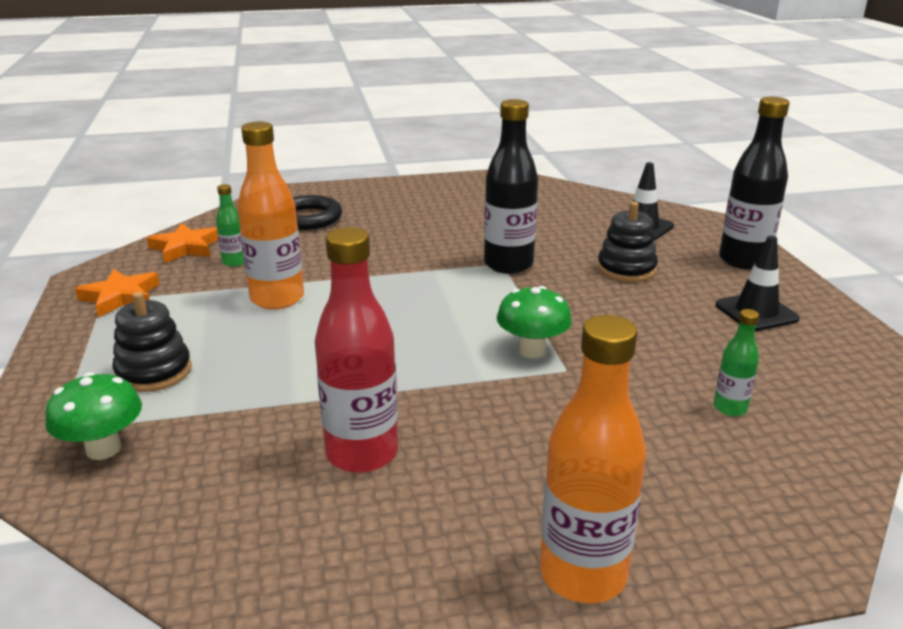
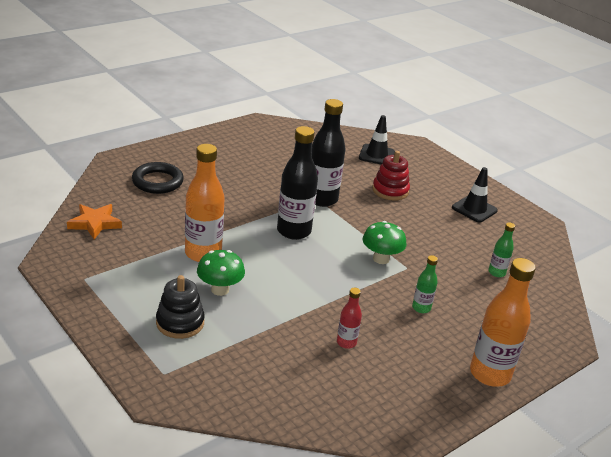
camera: 30 degrees left, 5 degrees up
(103, 449) = (205, 377): green mushroom -> green mushroom (220, 289)
(120, 297) = (94, 274): orange star -> none
(234, 262) = (144, 229): green bottle -> green bottle (421, 308)
(362, 453) = (346, 342): red bottle -> red bottle, size x0.50
(626, 269) = (390, 191): black stacking toy -> red stacking toy
(743, 260) = (447, 172): black bottle -> black bottle (294, 231)

